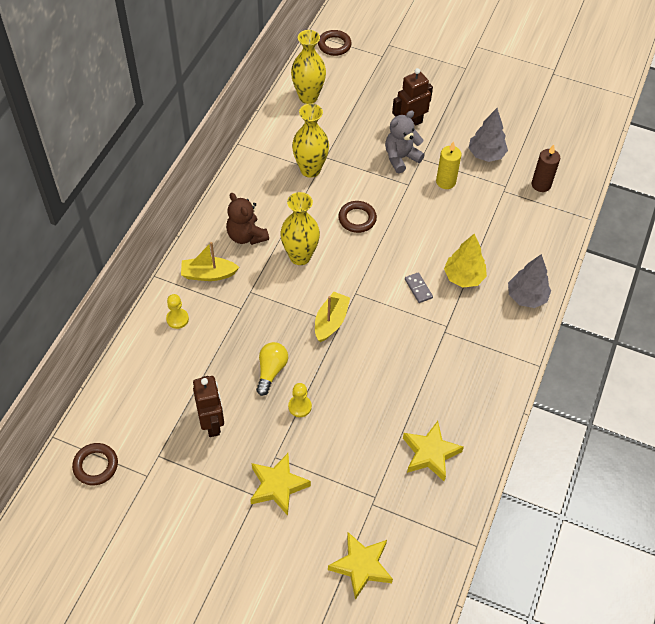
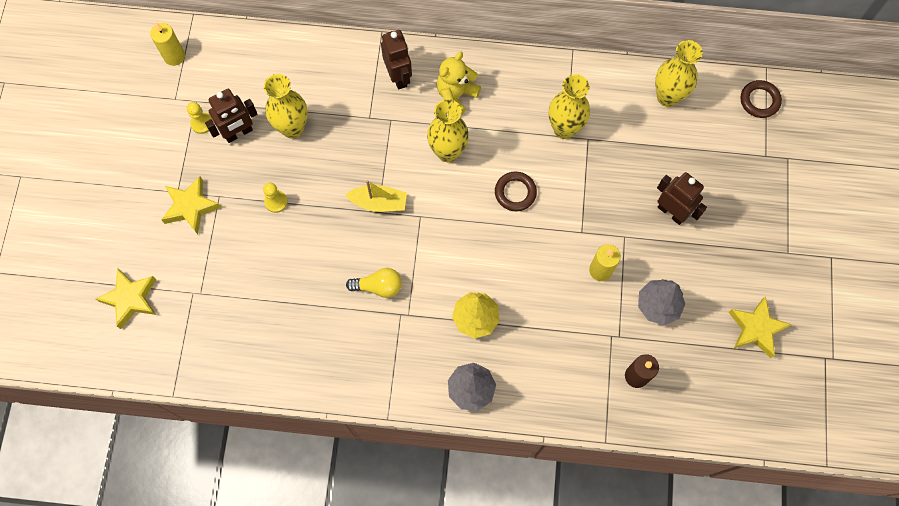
camera: 75 degrees right, 15 degrees up
(96, 465) = (174, 56): brown ring -> yellow candle
(177, 319) = (339, 67): yellow pawn -> yellow pawn (202, 123)
(208, 274) = (398, 76): yellow boat -> brown robot
(226, 374) = (292, 128): none -> yellow vase
(246, 236) = (456, 95): brown teddy bear -> yellow teddy bear
(271, 371) = (307, 165): yellow light bulb -> yellow light bulb (378, 286)
(401, 158) = (617, 215): grey teddy bear -> none
(418, 288) = (445, 275): grey domino -> none
(430, 454) = (257, 332): yellow star -> yellow star (756, 329)

